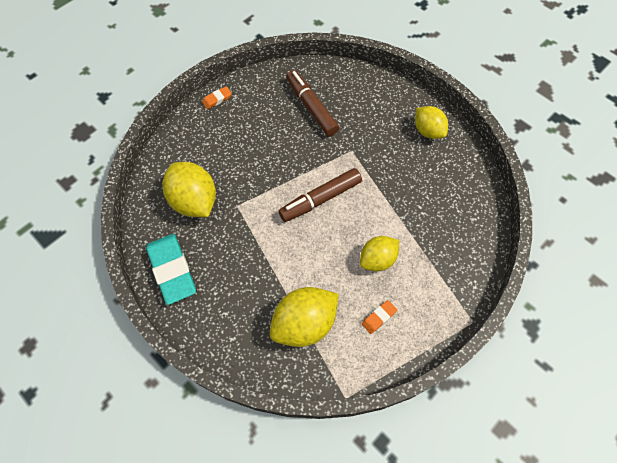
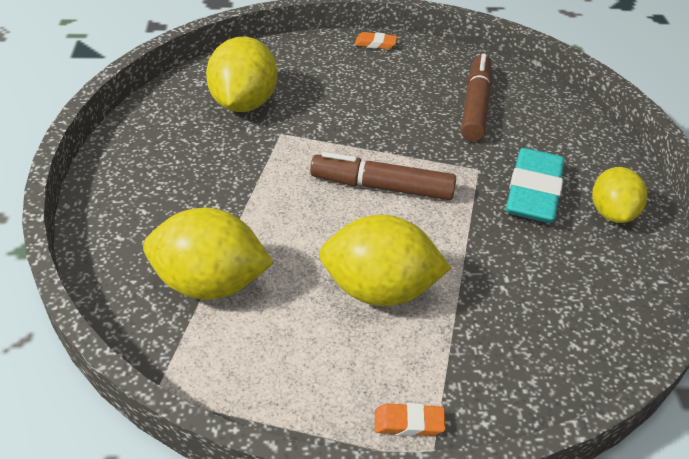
camera: 40 degrees right, 20 degrees down
(172, 270) = (146, 140): turquoise eraser -> turquoise eraser (533, 192)
(377, 259) = (379, 289): yellow lemon -> yellow lemon, size x1.54
(379, 317) = (304, 348): orange eraser -> orange eraser (408, 423)

